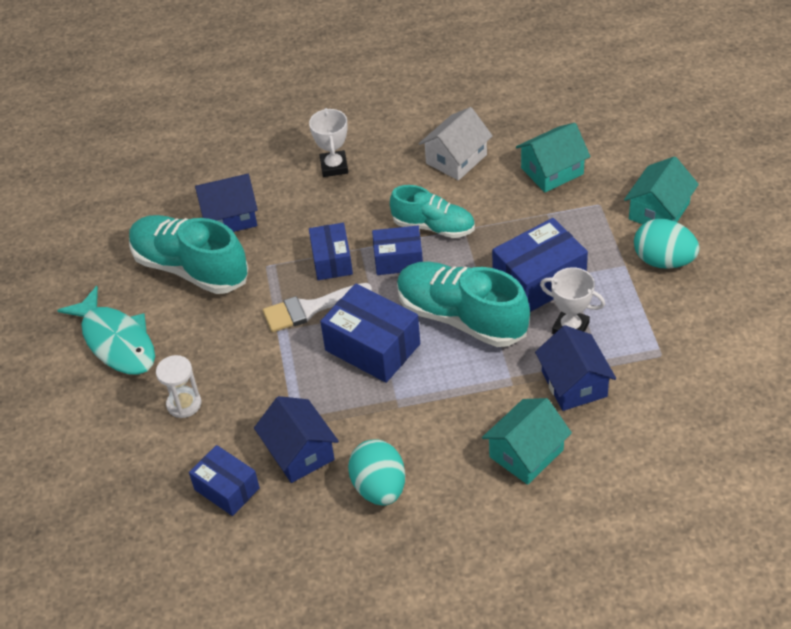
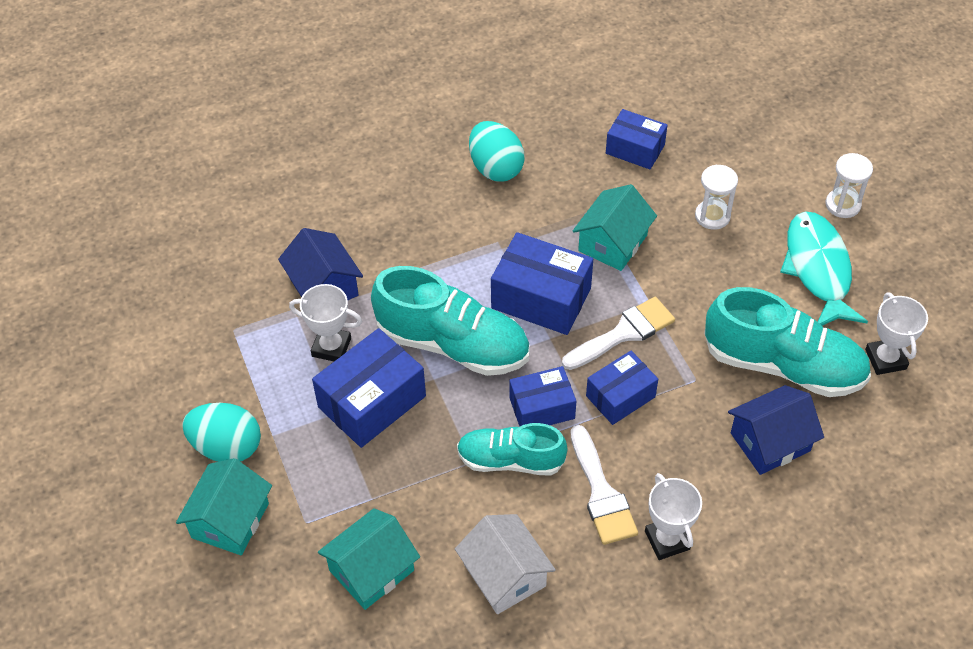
camera: 165 degrees right, 5 degrees up
(57, 398) = (843, 205): none -> white hourglass
(107, 263) = (885, 359): none -> white trophy
(116, 341) = (818, 269): turquoise fish -> turquoise fish turned 45 degrees clockwise
(299, 452) = (580, 188): blue house -> none
(332, 261) = (620, 396): blue box -> blue box turned 75 degrees clockwise
(371, 199) = (601, 493): none -> white brush
(456, 159) = (504, 575): white house -> white house turned 60 degrees counterclockwise
(526, 453) = (365, 214): turquoise house -> turquoise house (613, 243)

